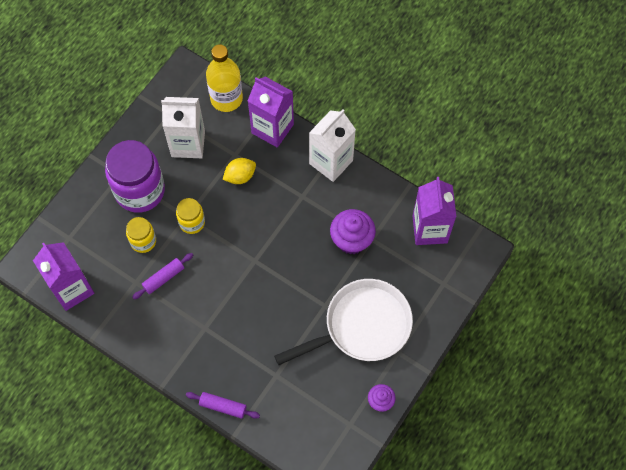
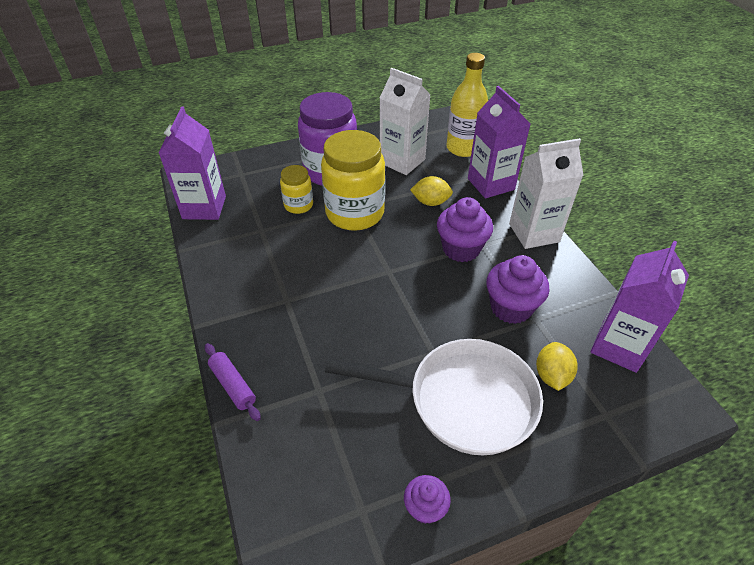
camera: 35 degrees right, 20 degrees down
(163, 278) = (288, 240): purple rolling pin -> none
(192, 222) = (355, 213): yellow jar -> yellow jar, size x1.96
(290, 209) = (461, 249): none -> purple cupcake
(402, 276) = (552, 376): none -> yellow lemon

